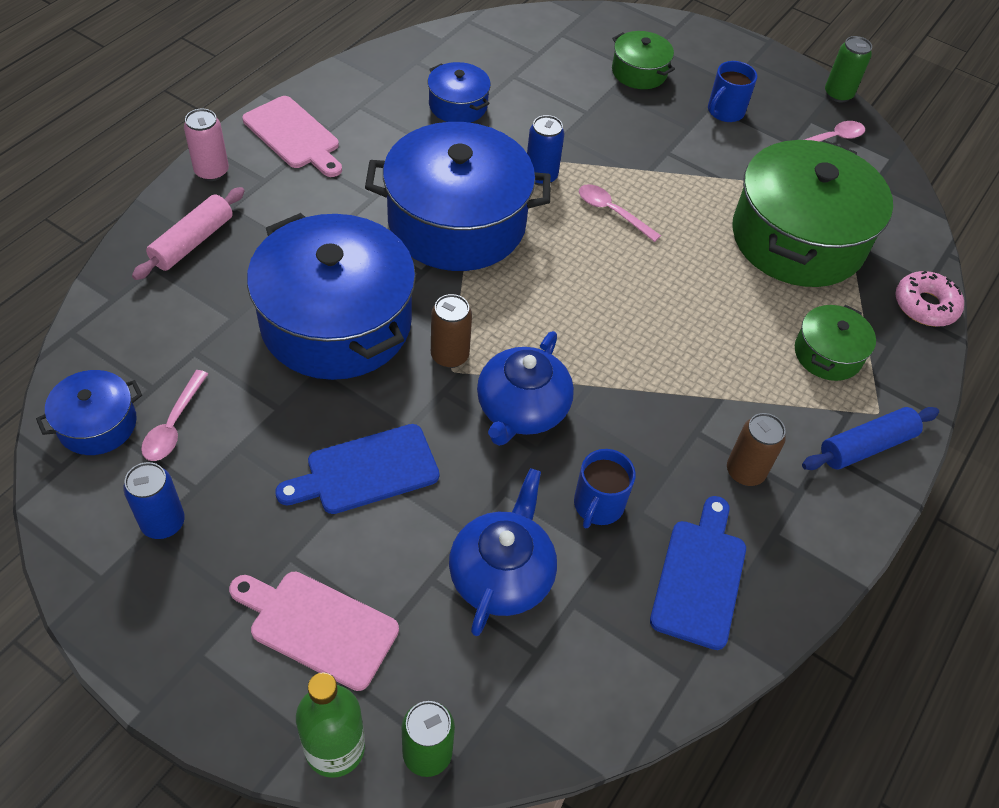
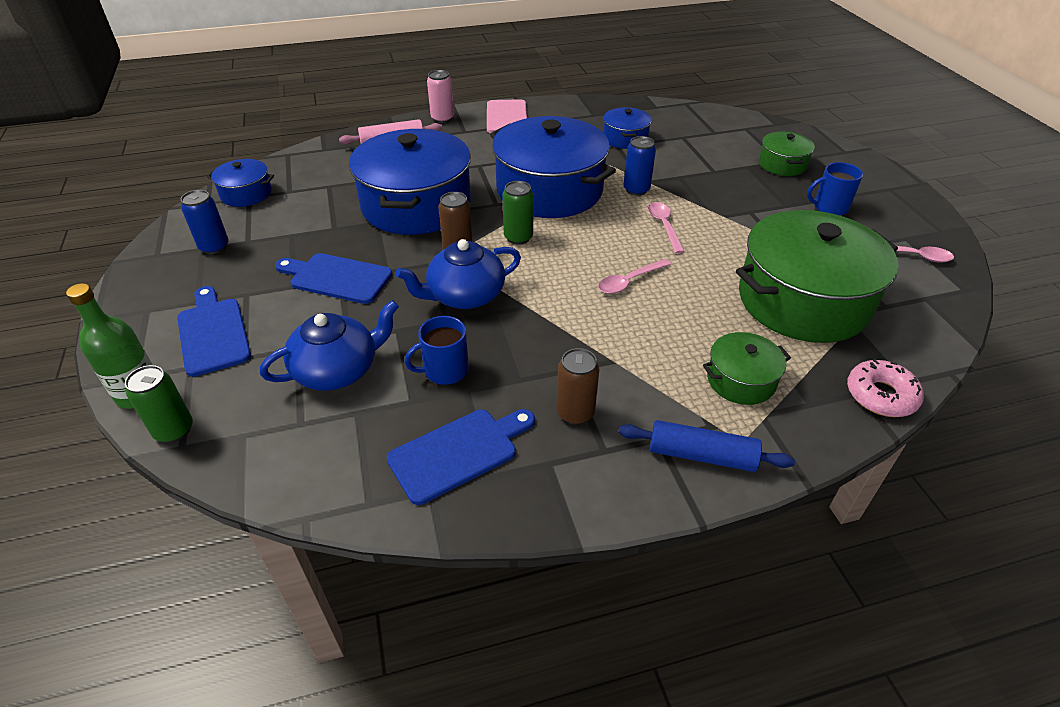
camera: 45 degrees right, 10 degrees down
(173, 425) = (277, 210): pink spoon -> pink spoon (629, 281)
(318, 626) = (213, 333): pink cutting board -> blue cutting board
(838, 94) = (954, 233): green can -> green can (518, 237)

